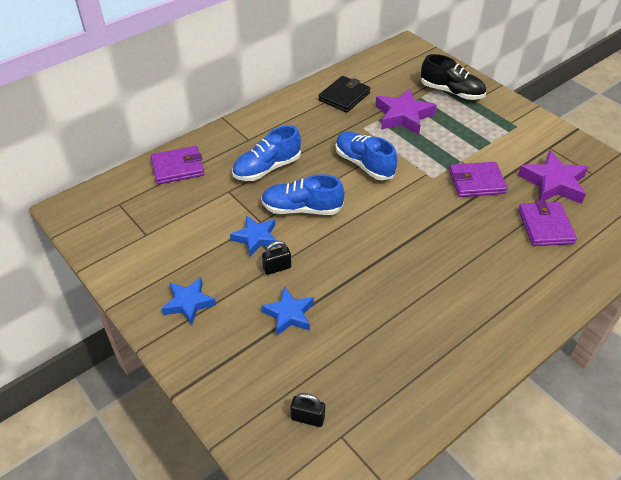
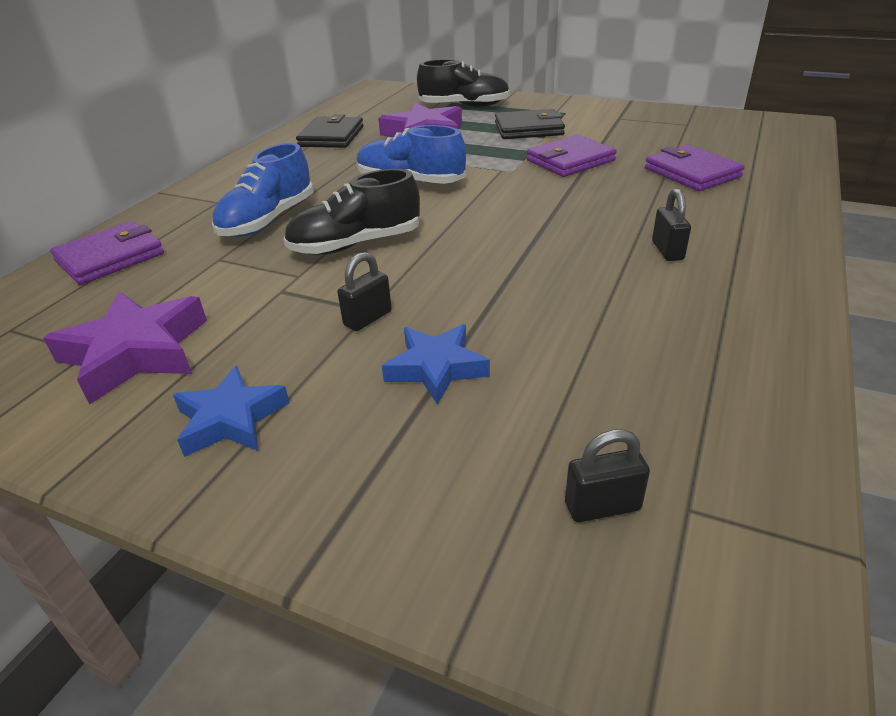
camera: 25 degrees left, 10 degrees down
(256, 238) = (304, 295): blue star -> none
(301, 209) = (355, 244): blue shoe -> black shoe
(466, 287) = (667, 251): none -> black padlock
(476, 136) = (528, 129): none -> black wallet
(553, 183) = (657, 140): purple star -> purple star (136, 353)

